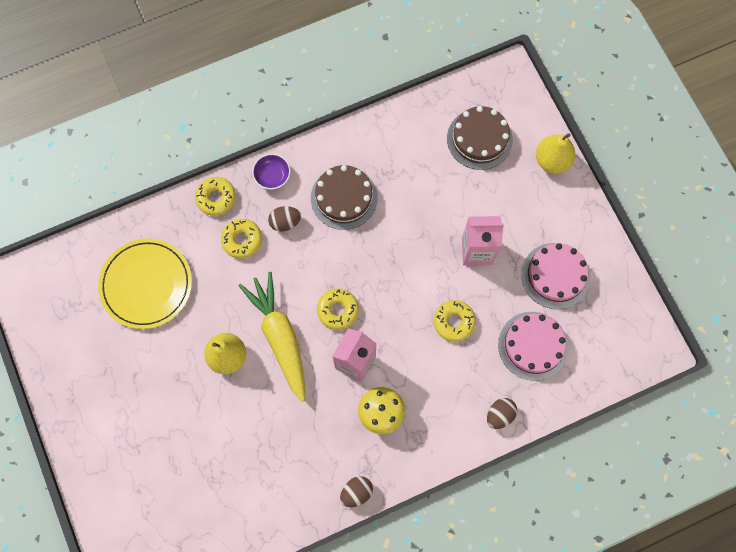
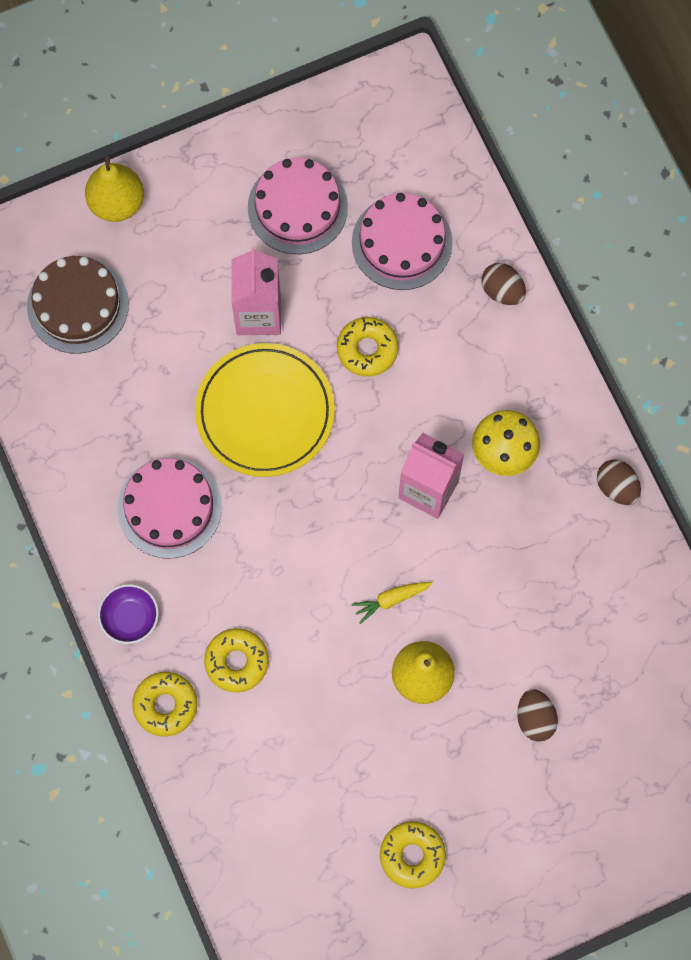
camera: 90 degrees left, 0 degrees up
(146, 284) = (308, 808): yellow plate -> yellow plate (265, 412)
(280, 336) = (390, 600): yellow carrot -> yellow carrot, size x0.41
(285, 222) = (208, 596): brown egg -> brown egg (535, 718)
(338, 310) = (349, 515): yellow donut -> yellow donut (412, 855)
(344, 198) = (169, 507): brown cake -> pink cake

